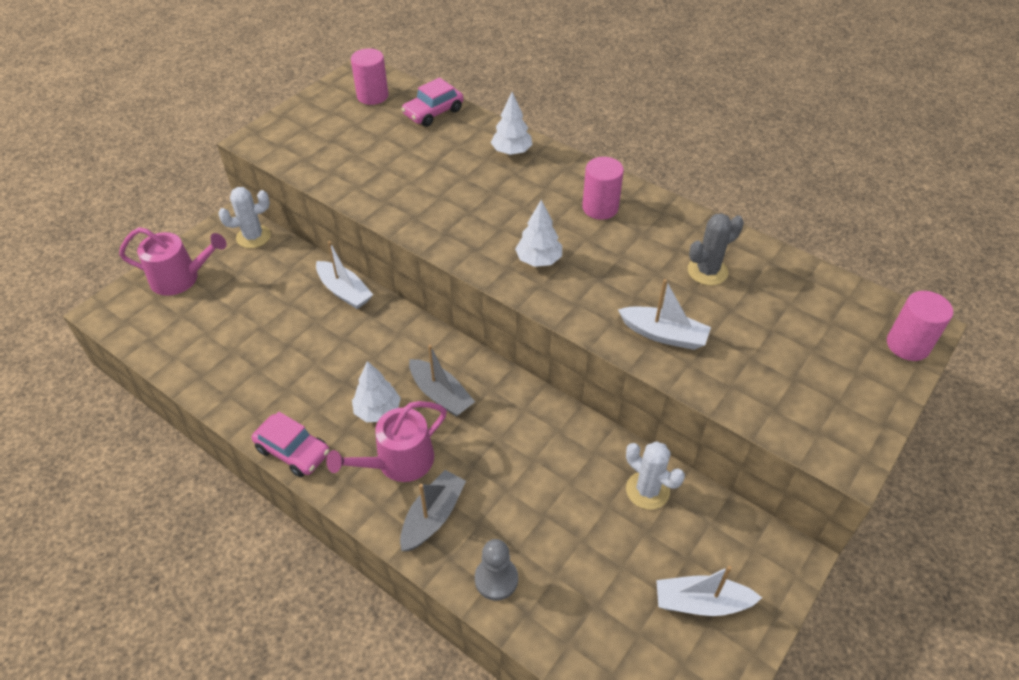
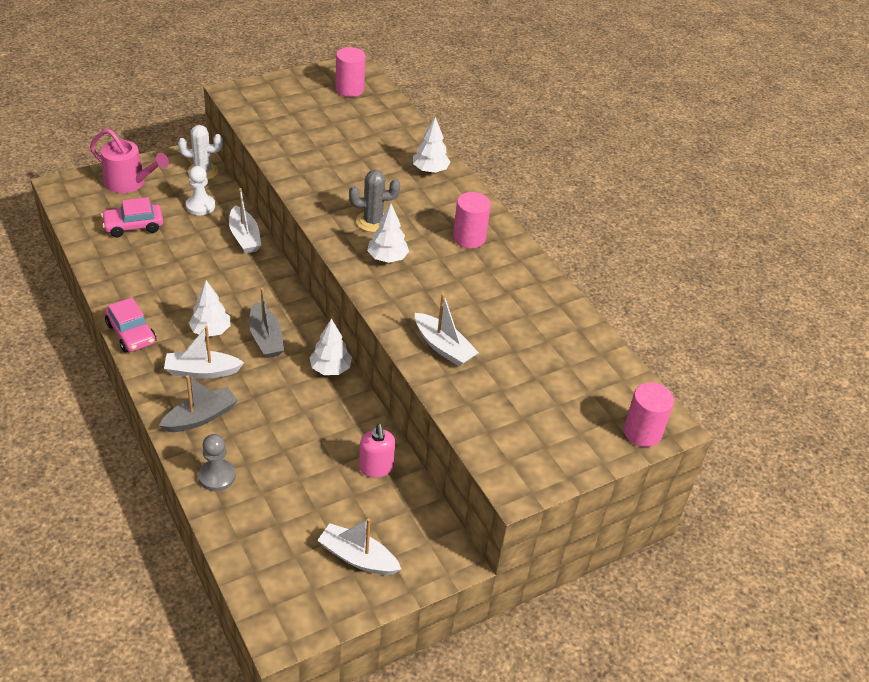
camera: 20 degrees right, 5 degrees down
(275, 275) = (200, 206): none -> white pawn
(399, 462) = (202, 371): pink watering can -> white boat
(433, 112) = (389, 118): pink car -> pink car (133, 226)
(528, 400) = (330, 369): none -> white tree
(647, 490) = (376, 468): white cactus -> pink soap dispenser
(707, 271) = (519, 316): grey cactus -> grey cactus (373, 221)

